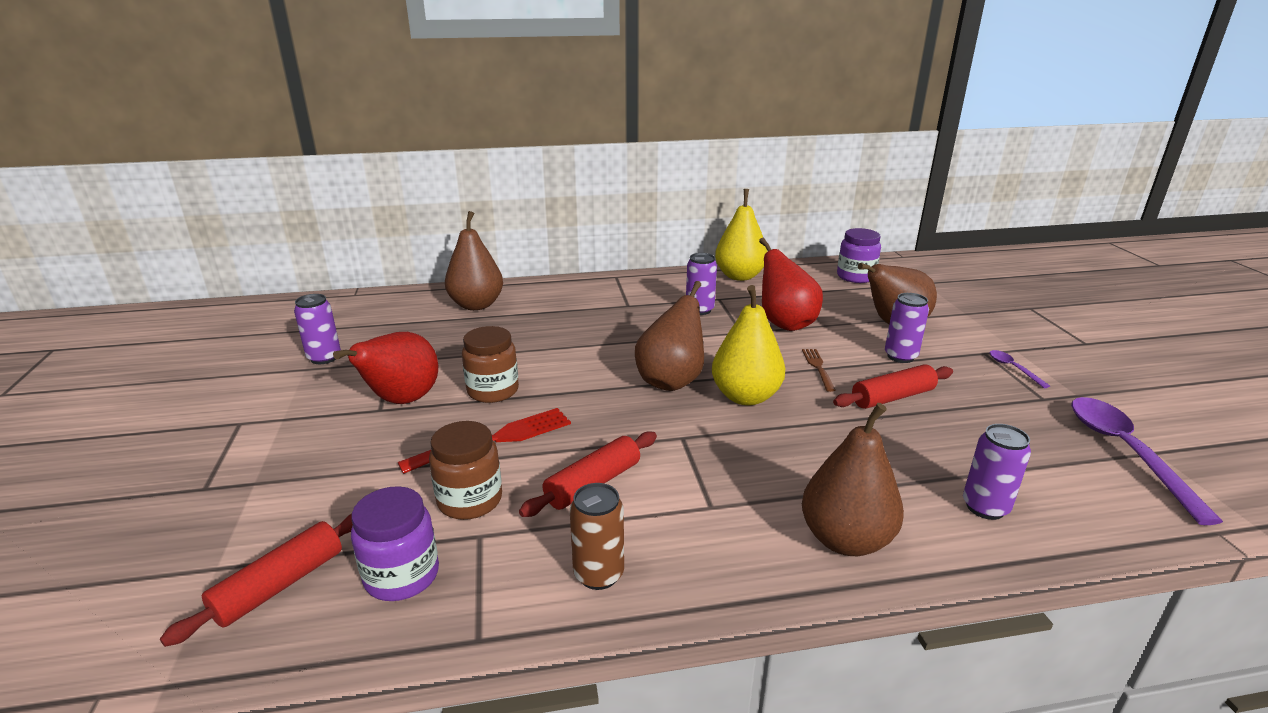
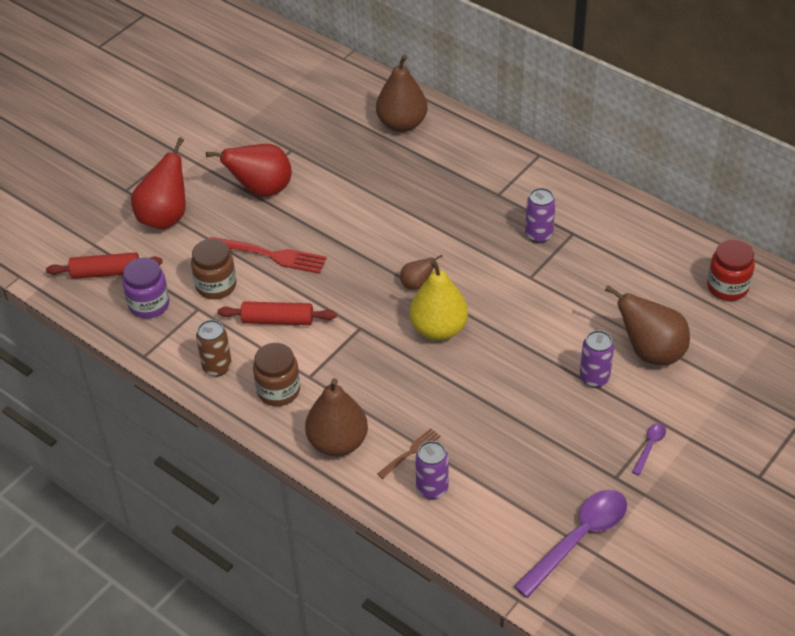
camera: 50 degrees right, 20 degrees up
(324, 358) = (262, 120): purple can -> none
(493, 391) = (313, 217): brown jar -> brown jar (278, 390)
(671, 381) = (417, 284): brown pear -> brown pear, size x0.50
(739, 276) = (633, 220): yellow pear -> none
(785, 324) = (573, 292): red pear -> red pear (165, 217)
(818, 368) = (521, 344): brown fork -> brown fork (410, 453)
(855, 277) = (727, 287): purple jar -> red jar
(893, 397) = (522, 399): red rolling pin -> none

